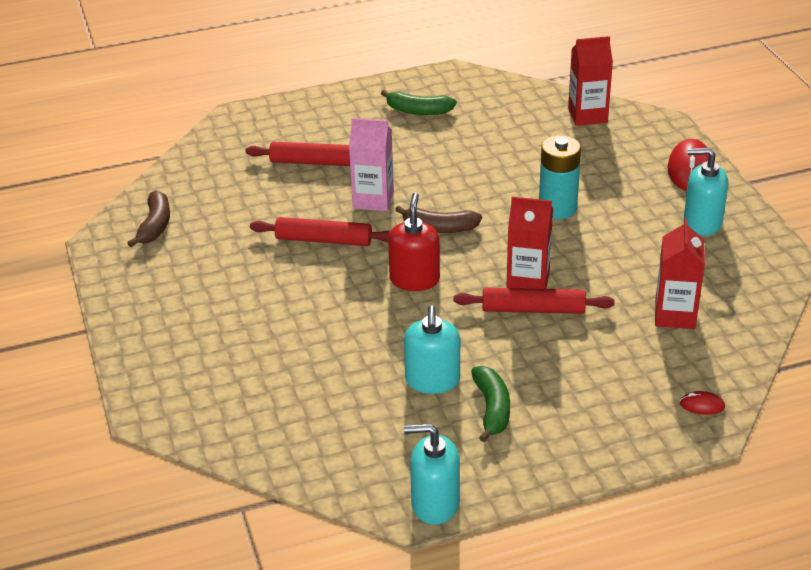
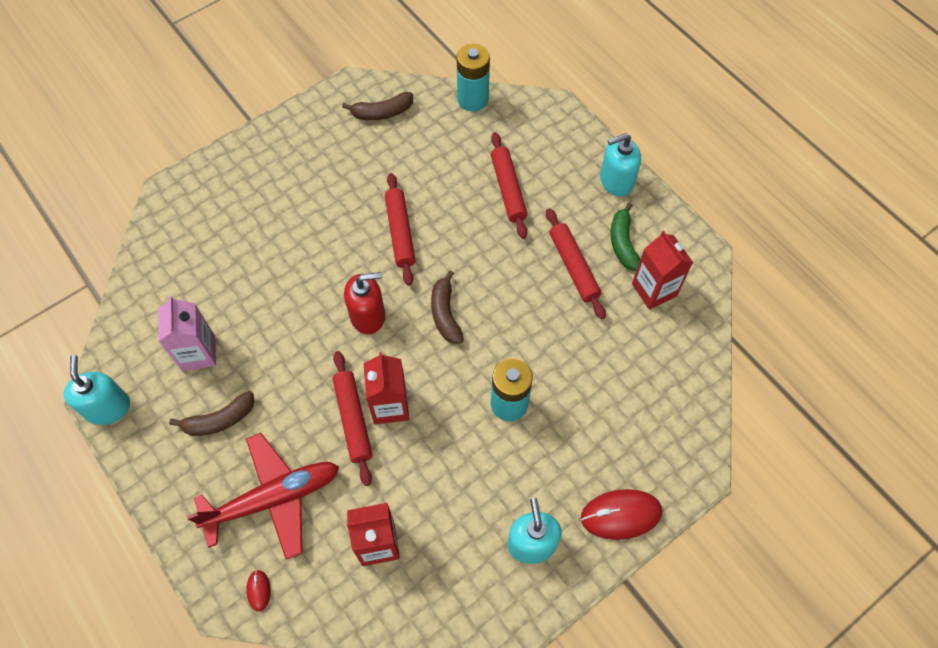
camera: 70 degrees right, 25 degrees up
(185, 162) = (473, 99): none -> turquoise battery
(373, 200) = (469, 250): pink carton -> pink carton (198, 353)
(428, 143) = (573, 267): none -> red rolling pin
(432, 380) = (243, 366): turquoise soap dispenser -> turquoise soap dispenser (616, 181)
(492, 409) = (219, 420): green banana -> brown banana
(587, 115) = (680, 394): red carton -> red carton (654, 290)
(602, 380) = (273, 499): none -> red plane

